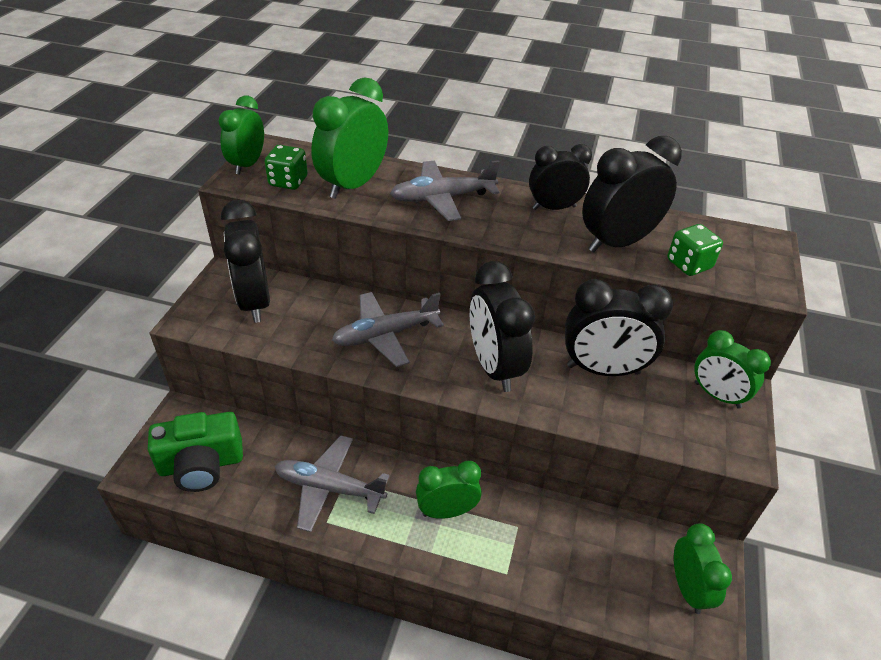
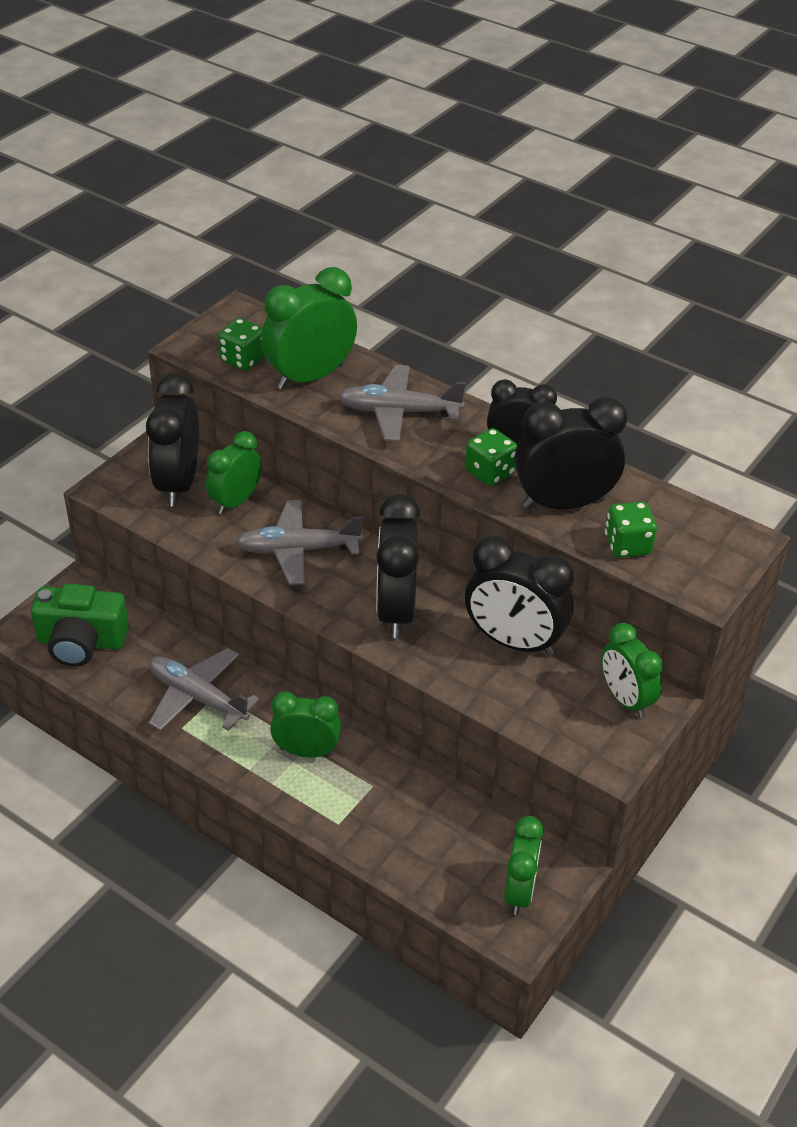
camera: 20 degrees right, 0 degrees up
(247, 165) = (209, 331): green clock -> green clock (236, 501)
(544, 230) = (490, 472): none -> green dice

